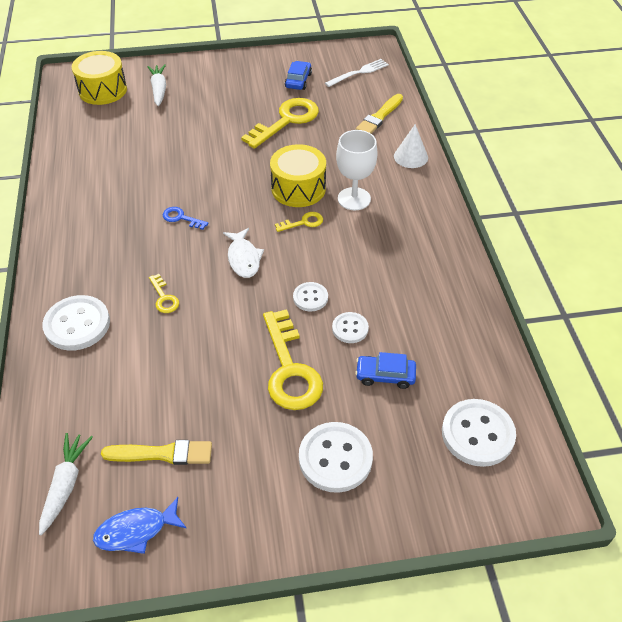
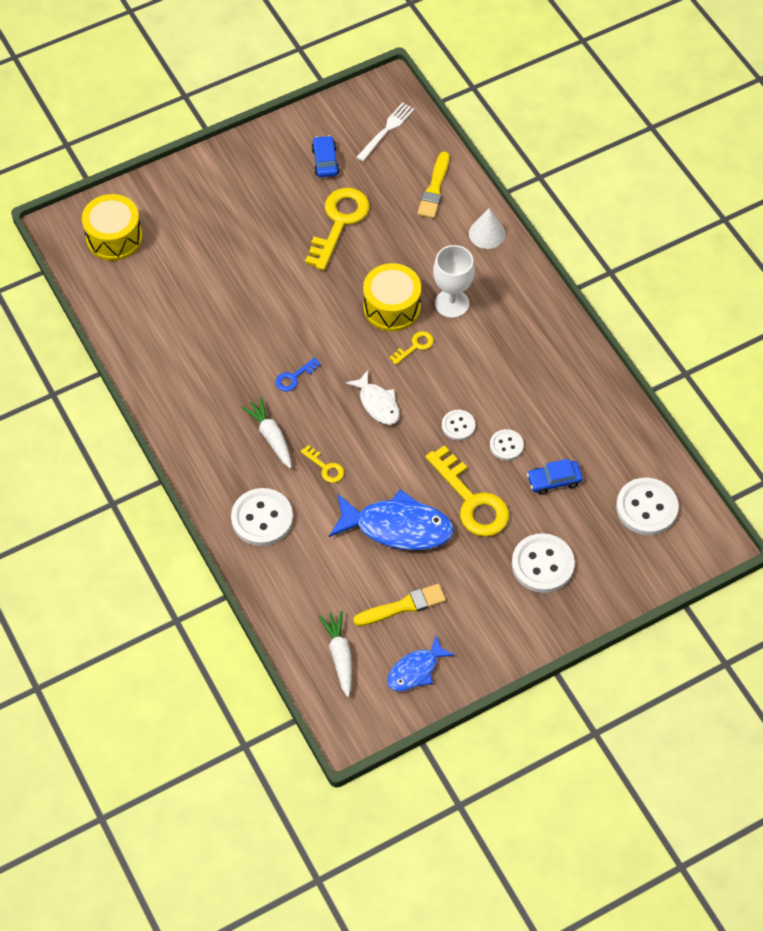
camera: 20 degrees left, 10 degrees up
(159, 90) = (177, 219): white carrot -> white carrot (271, 436)
(181, 218) = (294, 377): blue key -> blue key turned 45 degrees counterclockwise
(201, 372) = (397, 527): none -> blue fish

